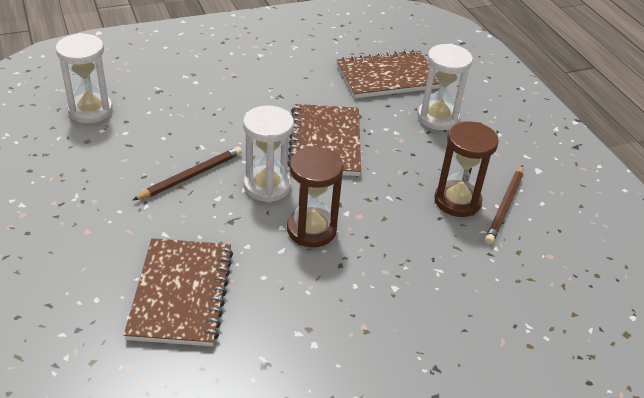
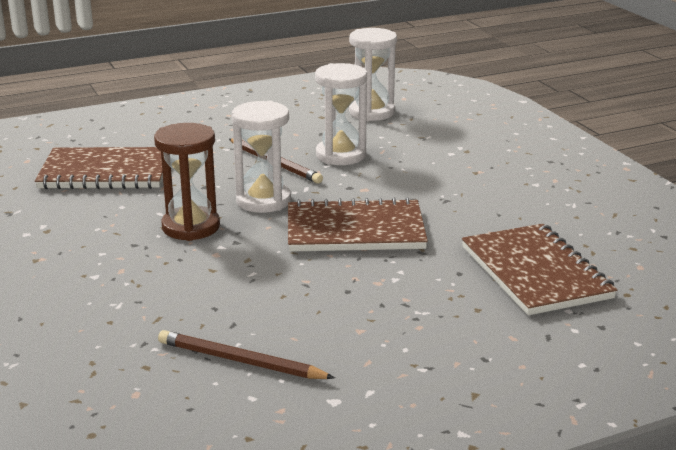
camera: 90 degrees right, 15 degrees down
(437, 118) = (444, 312): white hourglass -> white hourglass (341, 155)
(457, 201) = (248, 322): brown hourglass -> none

